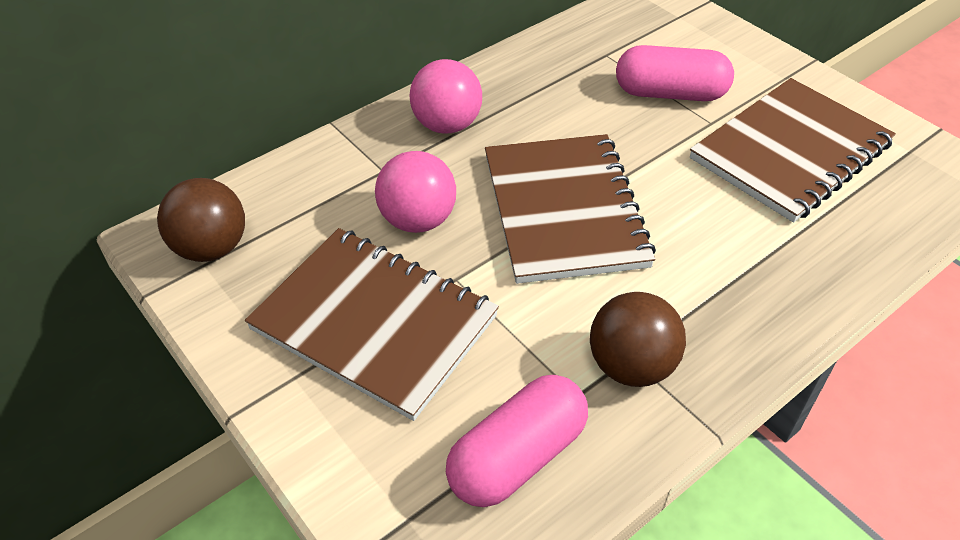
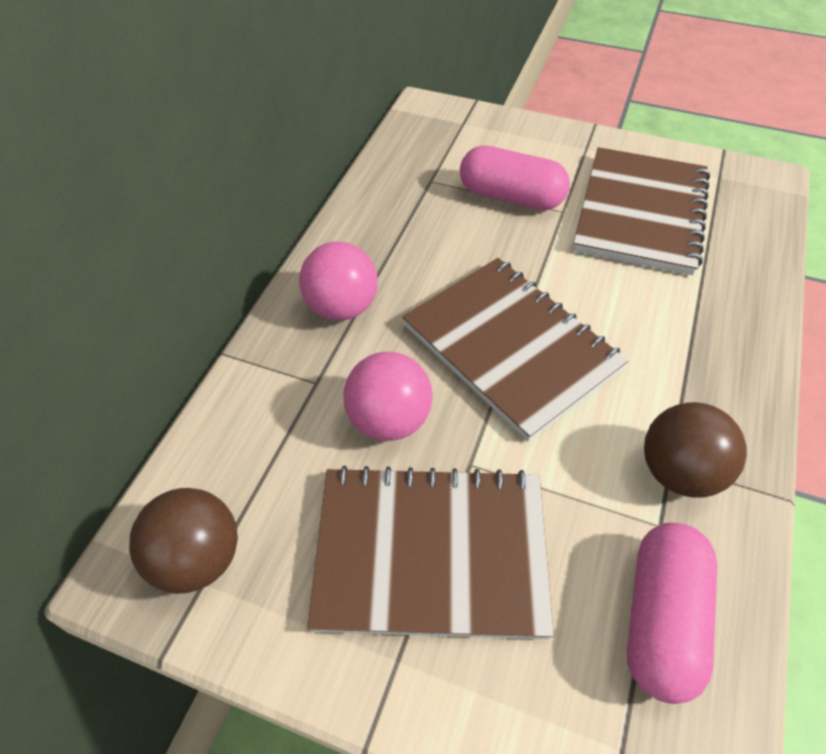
camera: 30 degrees left, 5 degrees up
(670, 93) = (511, 197): pink capsule -> pink capsule turned 45 degrees clockwise

